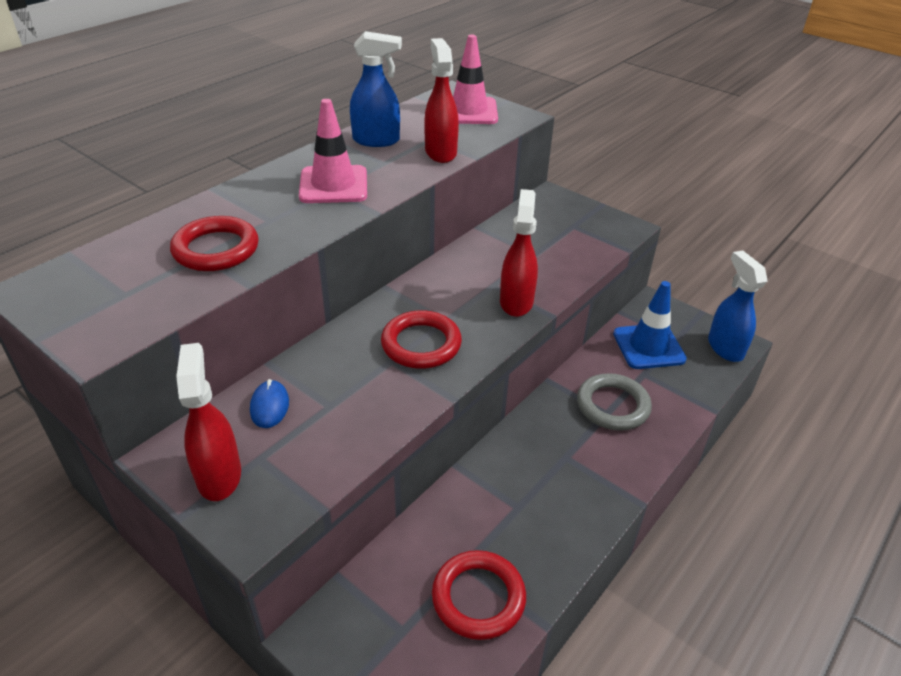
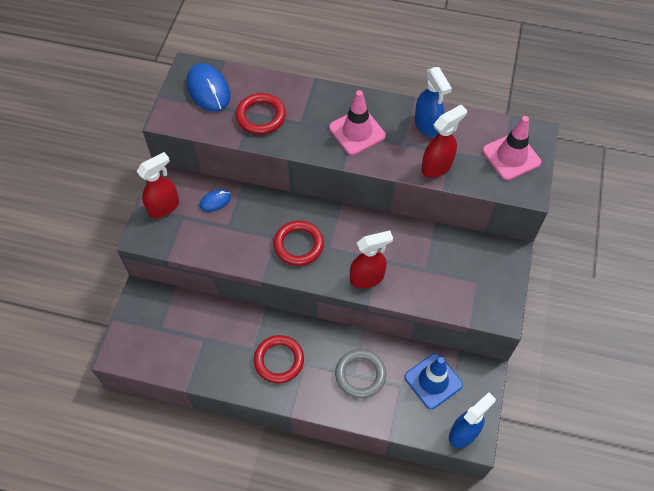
camera: 65 degrees right, 20 degrees up
(101, 283) = (208, 90): none -> blue mouse
(478, 597) = (189, 353): red ring -> red ring (279, 360)

